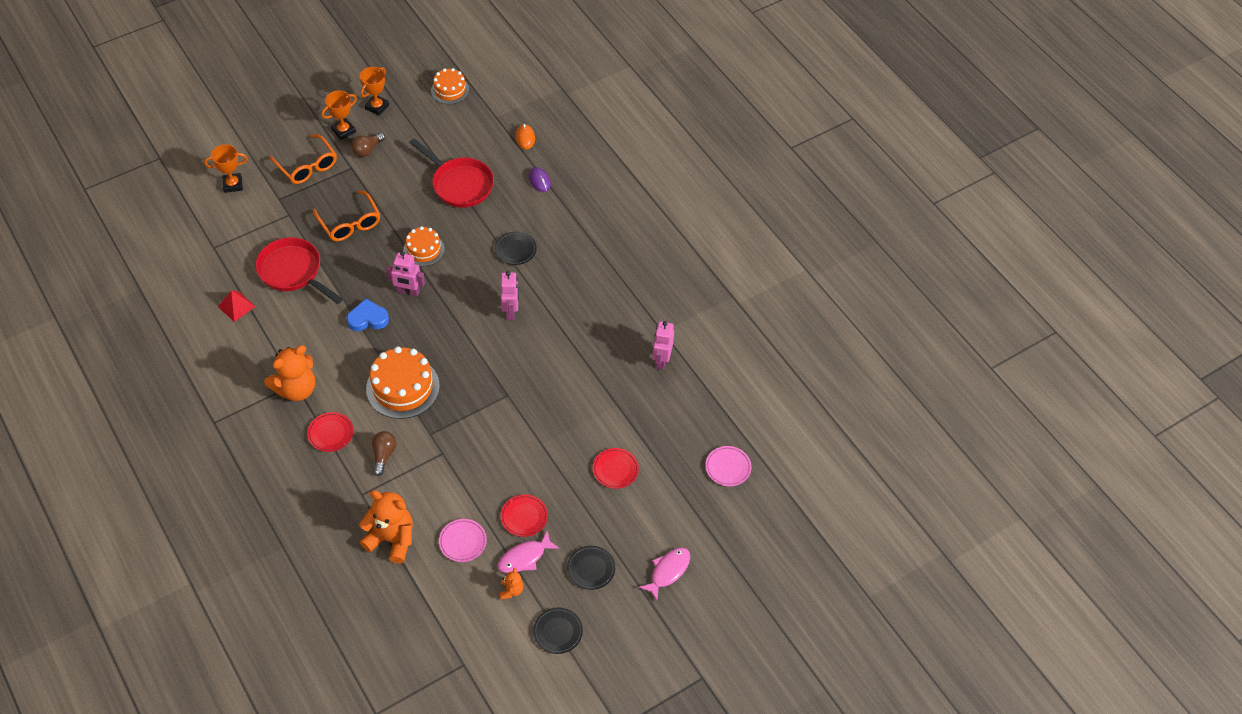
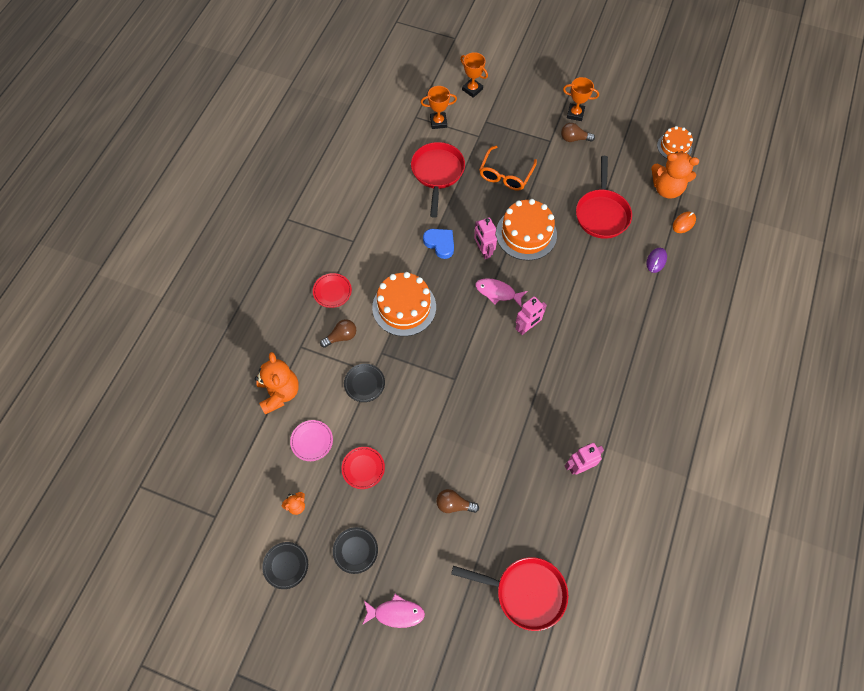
camera: 55 degrees right, 10 degrees up
(236, 306) = (383, 163): red pyramid -> none
(296, 389) = (349, 245): orange teddy bear -> orange teddy bear (667, 189)
(307, 166) = (526, 117): orange glasses -> none
(377, 107) = (614, 117): orange trophy -> orange trophy (438, 122)
(423, 250) = (526, 234): orange cake -> orange cake, size x1.67
(515, 250) = (581, 291): black plate -> black plate (364, 383)
(524, 557) = (330, 494): pink fish -> pink fish (497, 292)
(615, 469) = (454, 504): red plate -> brown light bulb
(728, 467) = (525, 592): pink plate -> red pan

